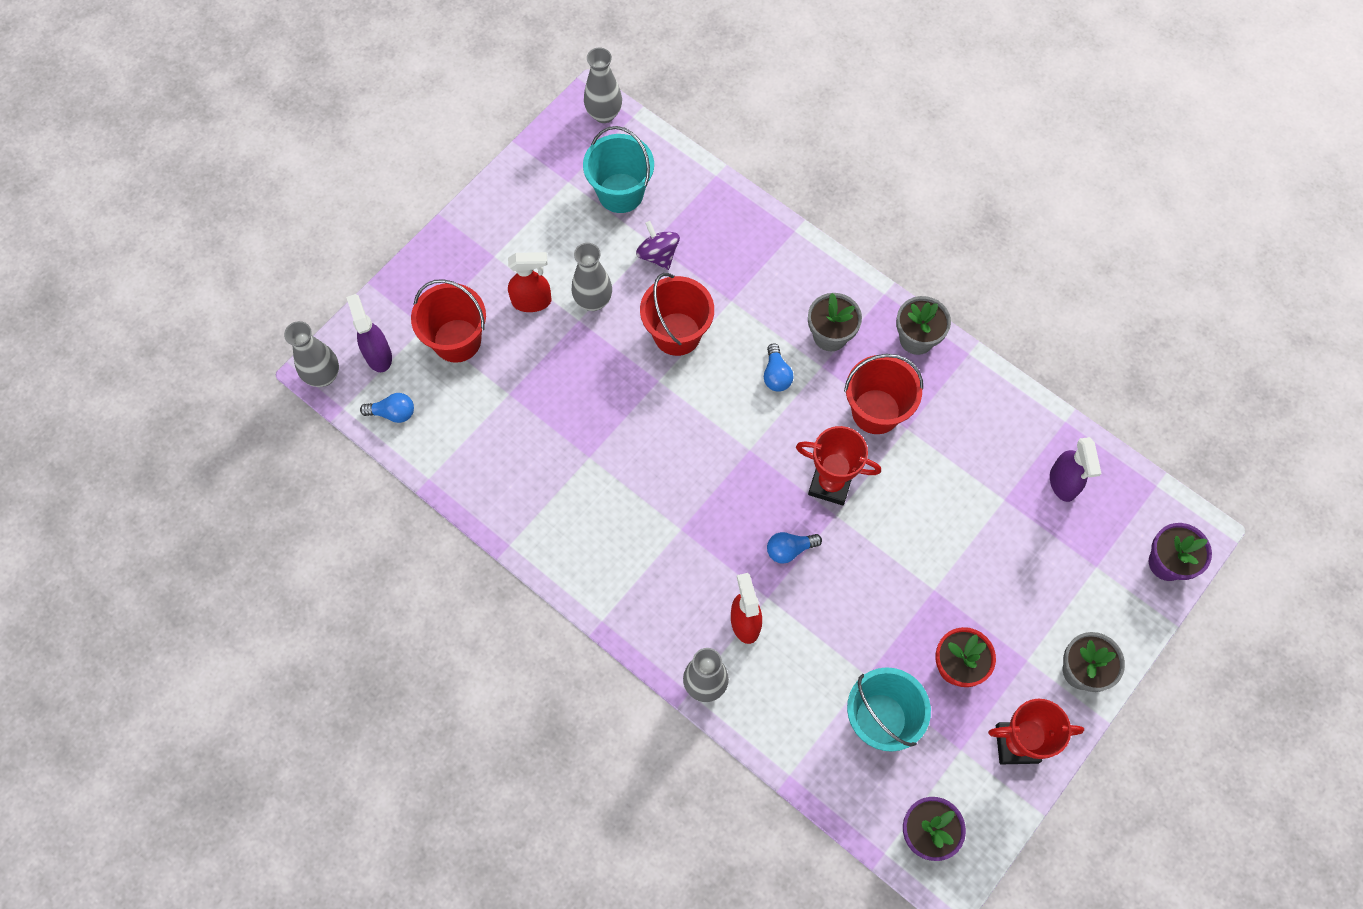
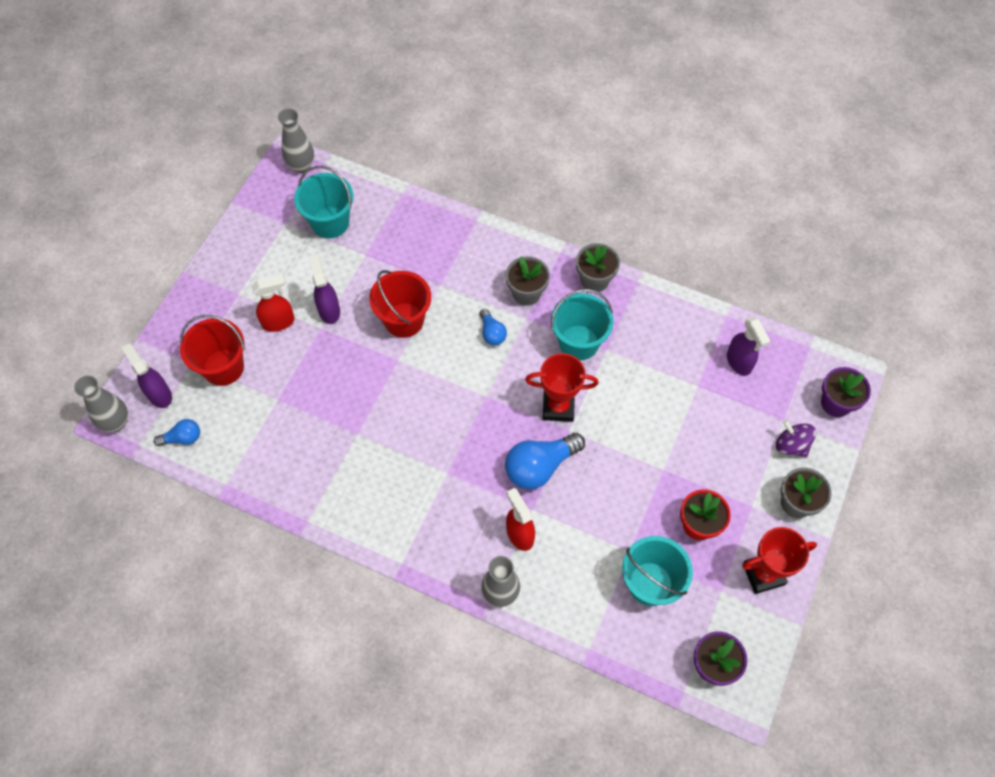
camera: 15 degrees left, 5 degrees down
(593, 301) = (329, 310): grey vase -> purple spray bottle
(658, 255) = (372, 263): purple spinning top -> purple spinning top (791, 445)
(789, 549) = (540, 467): blue light bulb -> blue light bulb, size x1.86
(876, 411) = (578, 342): red bucket -> turquoise bucket

